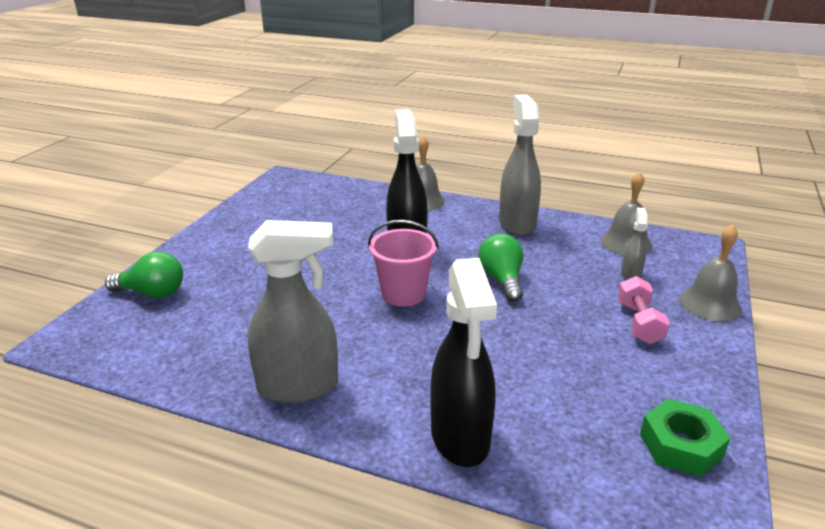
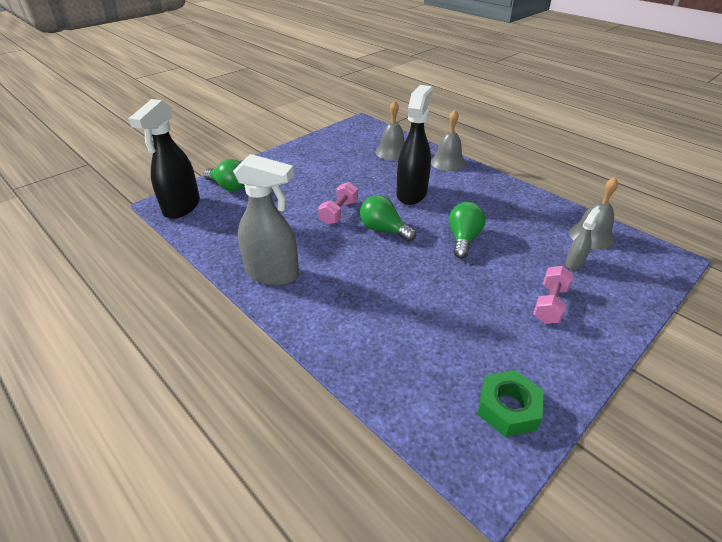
camera: 25 degrees right, 10 degrees up
(333, 288) = (339, 212): none -> pink dumbbell
(403, 294) = (383, 230): pink bucket -> green light bulb
(460, 437) = (350, 343): black spray bottle -> black spray bottle (181, 207)
(517, 224) = (509, 197): grey spray bottle -> none
(710, 304) = (627, 307): grey bell -> grey bell (392, 152)

